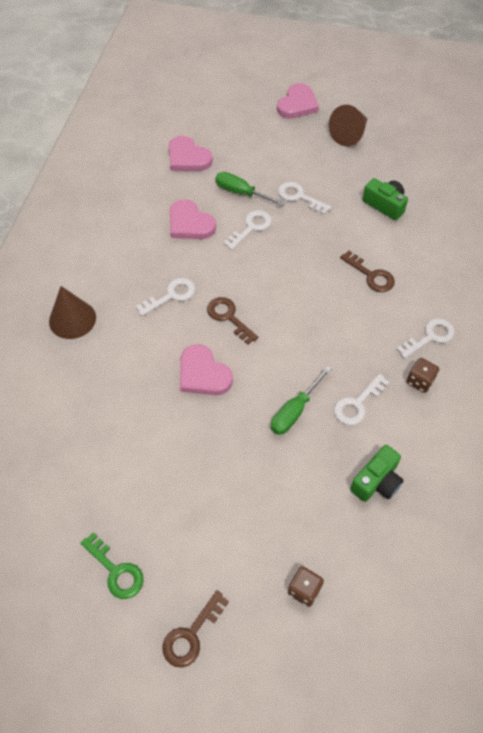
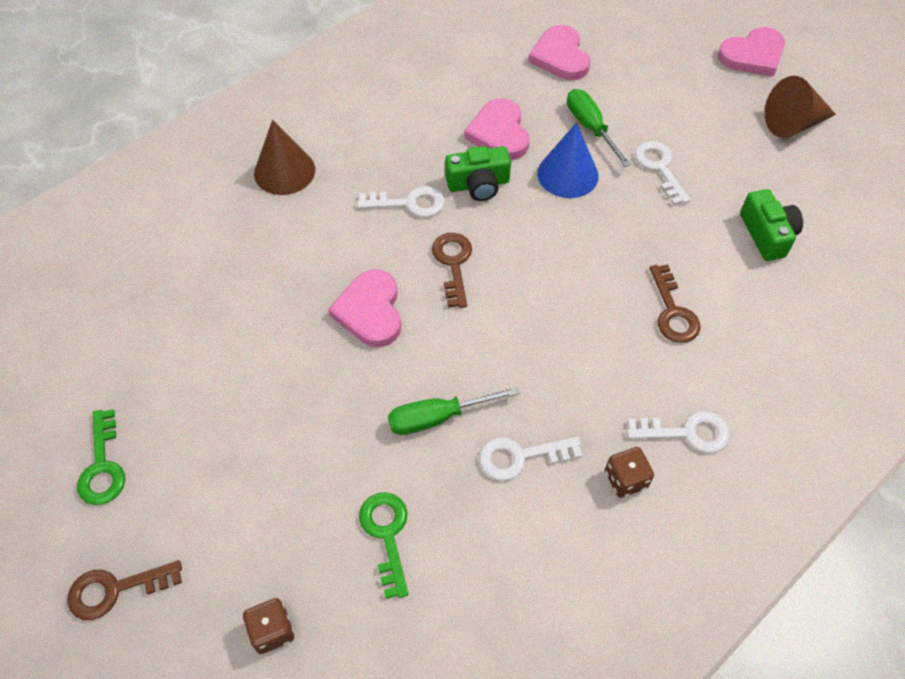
camera: 35 degrees right, 0 degrees up
(251, 228) = (567, 174): white key -> blue cone
(322, 494) = (386, 535): none -> green key
(376, 481) = (464, 565): green camera -> green camera (478, 184)

